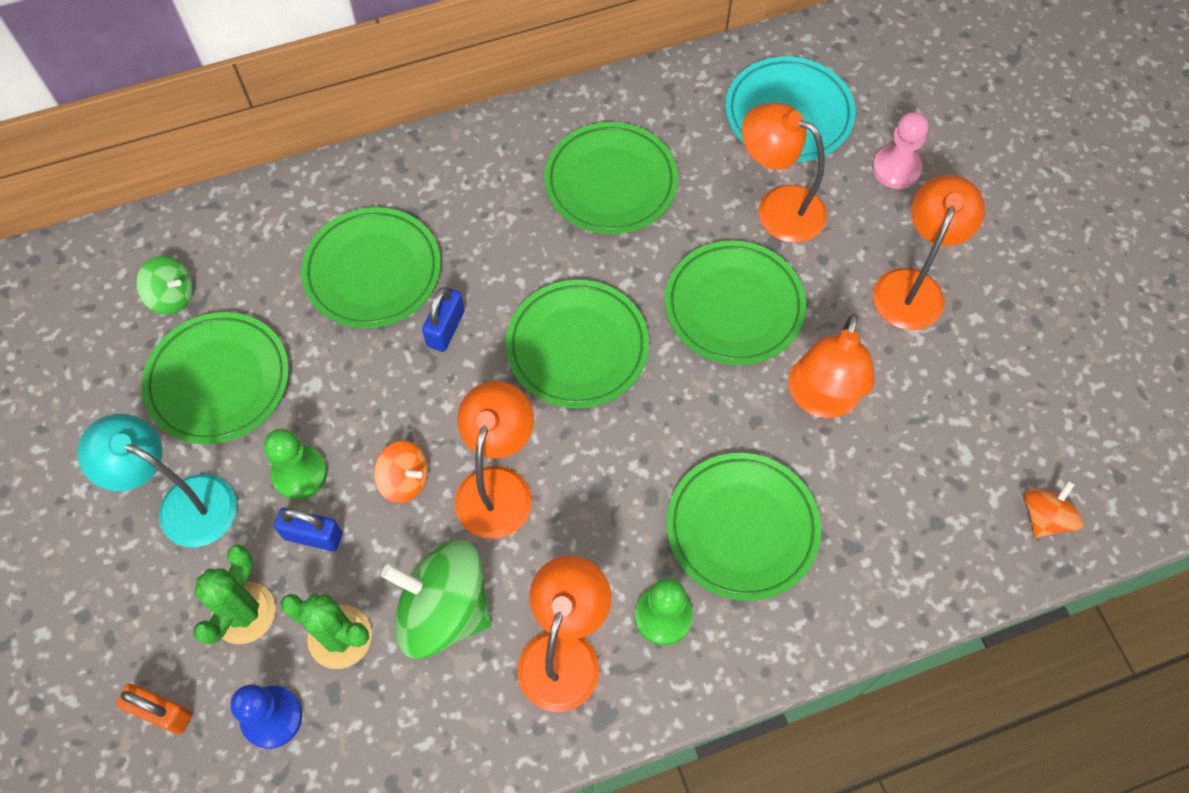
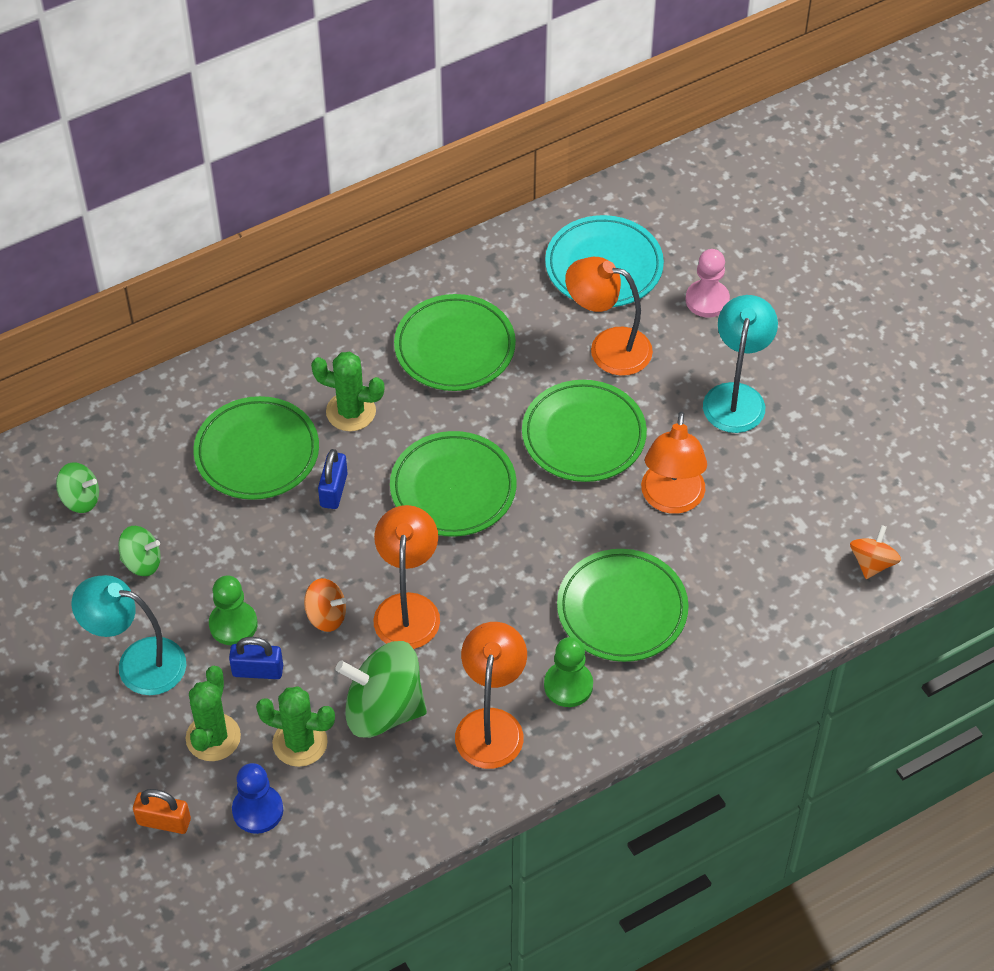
camera: 10 degrees left, 10 degrees down
(218, 381) = (142, 562): green plate -> green spinning top
(484, 239) = (351, 412): none -> green cactus
(912, 286) = (736, 397): orange lamp -> turquoise lamp

